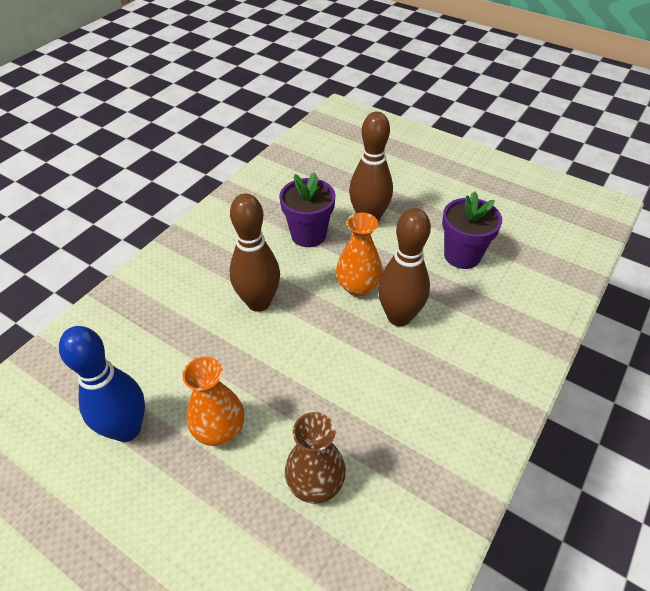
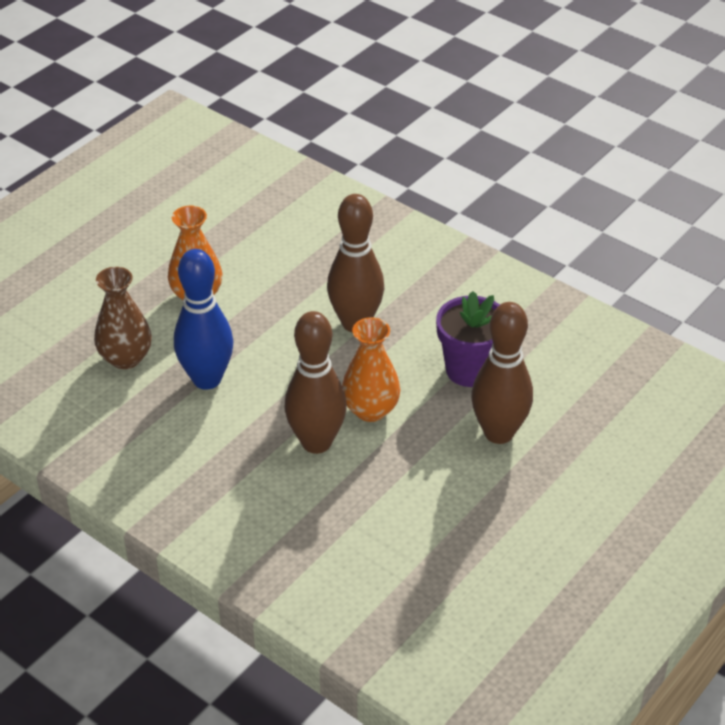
camera: 95 degrees right, 5 degrees down
(127, 429) = (212, 237): blue bowling pin -> blue bowling pin (207, 379)
(462, 255) = (417, 524): purple flower pot -> none

